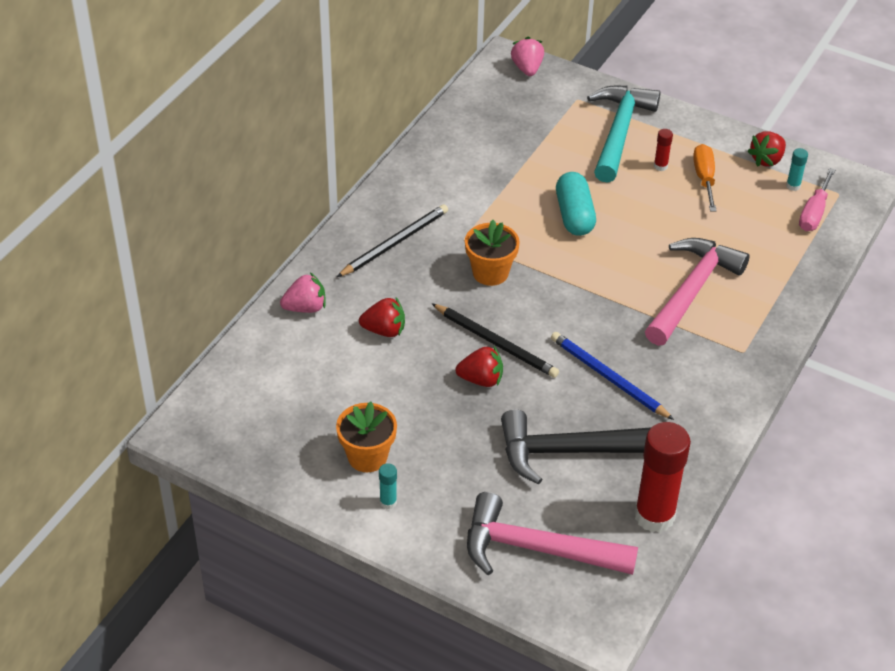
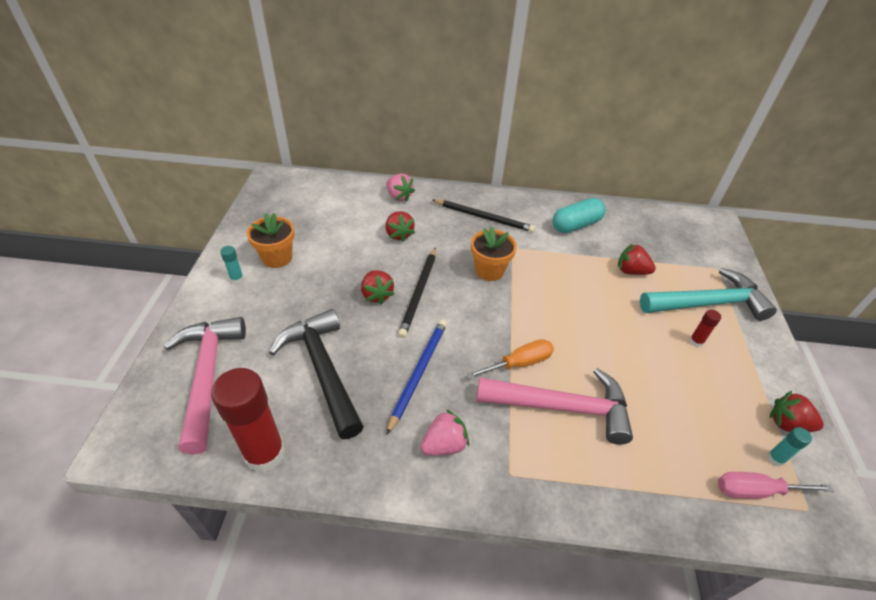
camera: 65 degrees right, 0 degrees up
(527, 69) = (718, 233): pink strawberry -> pink strawberry (444, 444)
(549, 163) = (631, 271): none -> red strawberry
(574, 215) = (588, 301): turquoise capsule -> turquoise capsule (576, 225)
(704, 178) = (712, 378): orange screwdriver -> orange screwdriver (519, 363)

